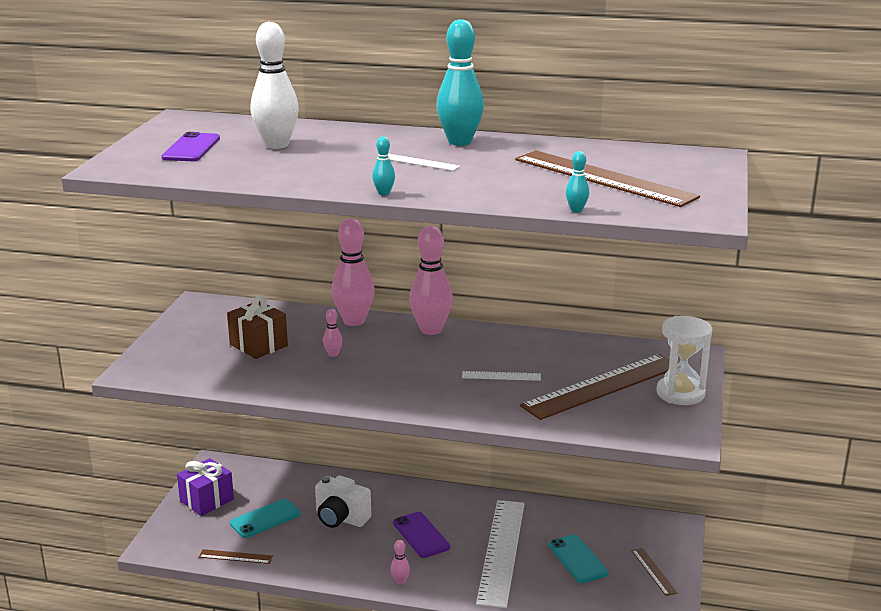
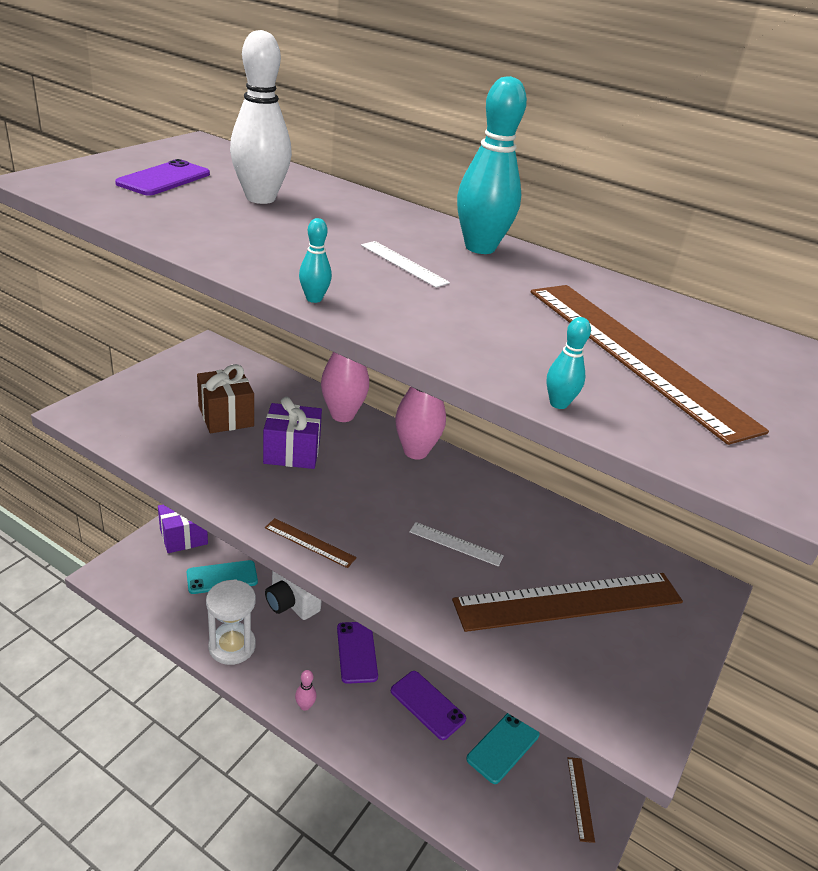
camera: 15 degrees right, 10 degrees up
(235, 556) = (169, 613): brown ruler -> brown ruler (310, 542)
(333, 354) = (292, 452): pink bowling pin -> purple gift
(502, 551) = (427, 705): white ruler -> purple phone
(577, 559) = (503, 747): turquoise phone -> turquoise phone turned 45 degrees clockwise
(680, 393) = (664, 648): white hourglass -> white hourglass (232, 646)

